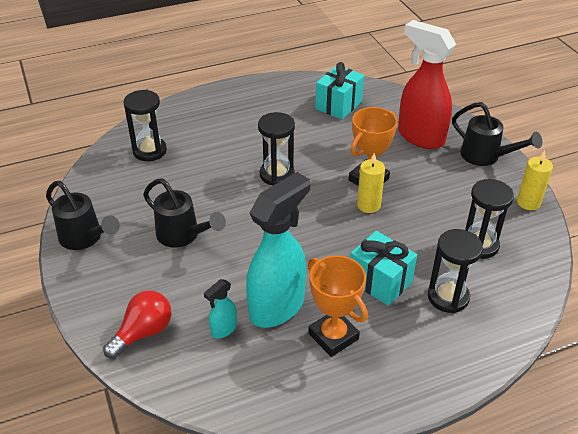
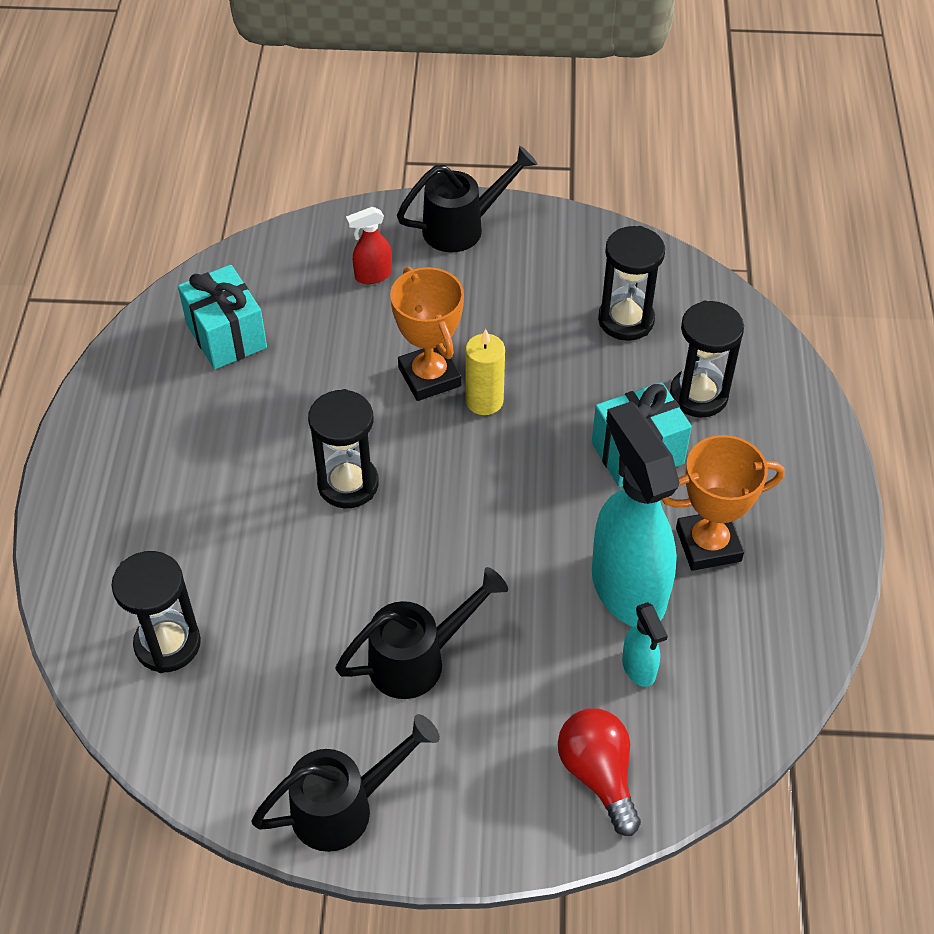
camera: 65 degrees left, 10 degrees up
(420, 137) = (372, 275): red spray bottle -> red spray bottle, size x0.44
(528, 202) = (577, 232): yellow candle -> none

